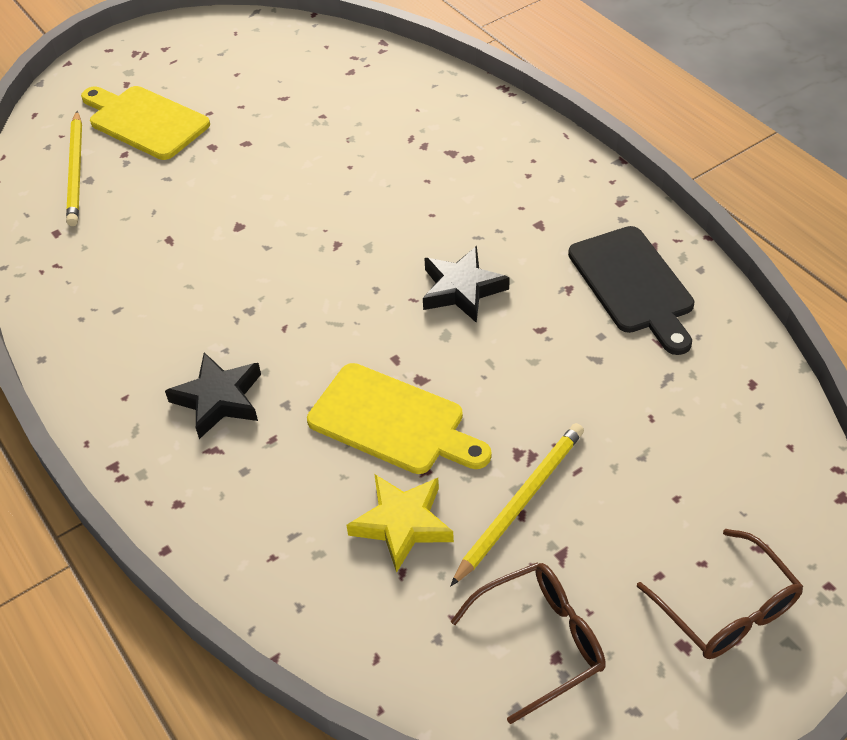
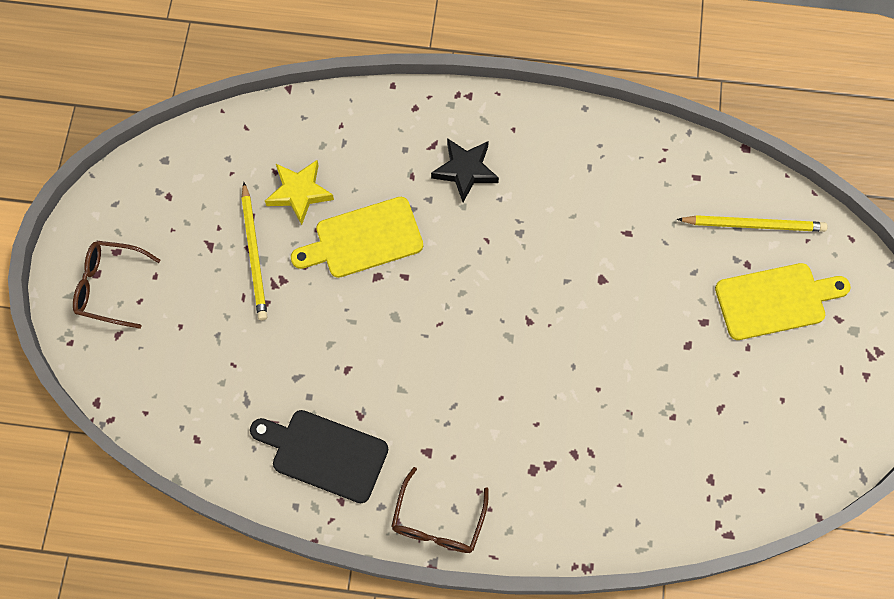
camera: 130 degrees right, 20 degrees up
(76, 171) = (754, 225): yellow pencil -> yellow pencil turned 150 degrees clockwise
(462, 289) = (419, 356): black star -> none
(541, 641) = (181, 197): brown glasses -> brown glasses (438, 522)

